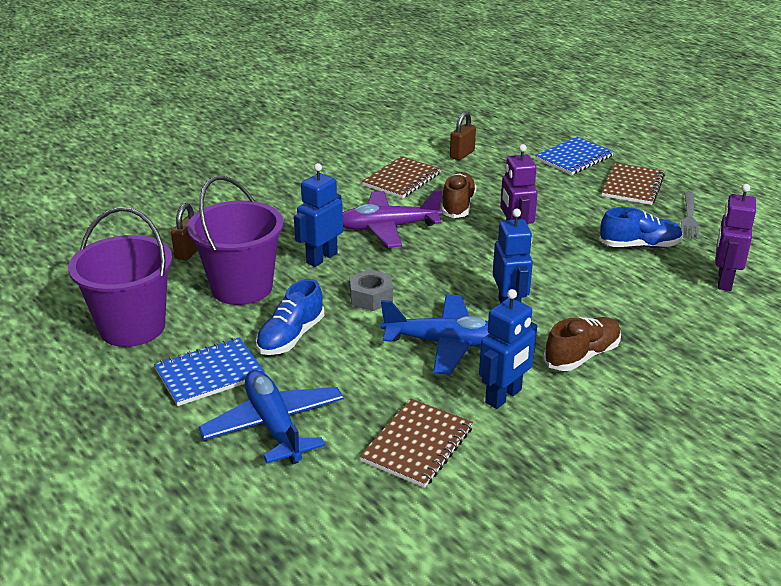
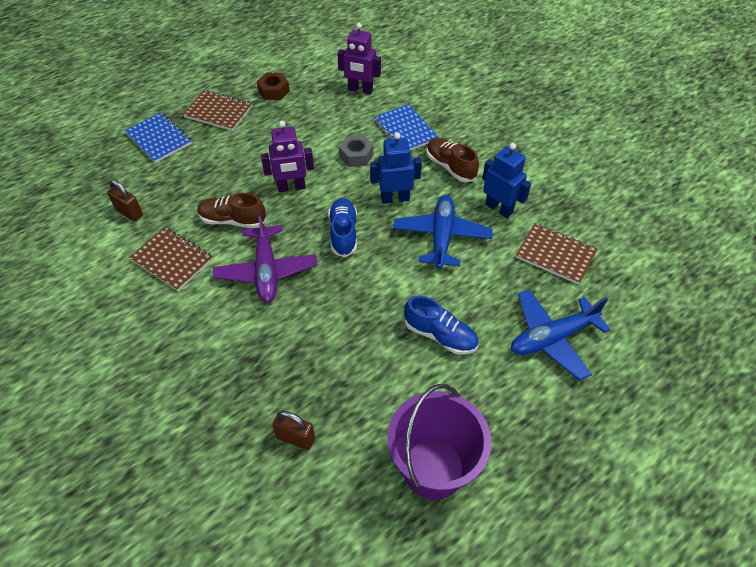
camera: 90 degrees left, 20 degrees up
(210, 374) = (496, 390): blue notebook -> blue notebook (405, 130)
(242, 287) = (364, 381): purple bucket -> none
(321, 258) = (316, 320): blue robot -> none
(371, 297) = (380, 282): grey nut -> grey nut (356, 156)
(639, 246) = (311, 121): blue shoe -> blue shoe (343, 233)
(689, 218) = (274, 91): grey fork -> brown nut

